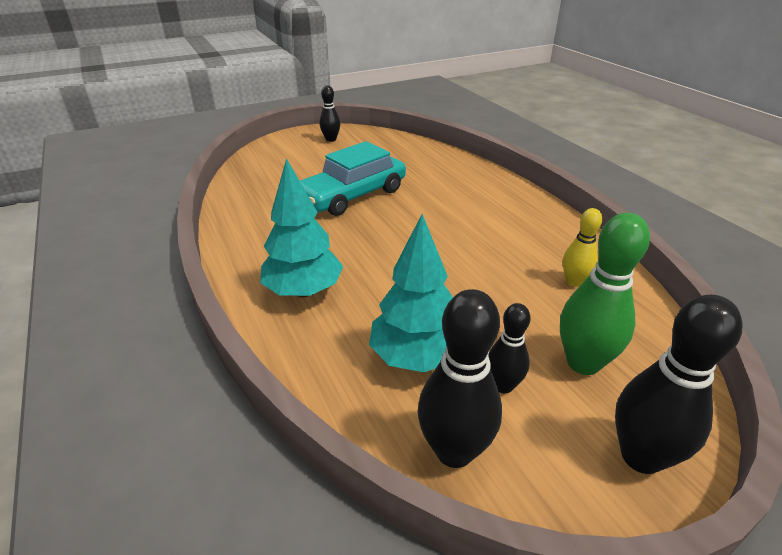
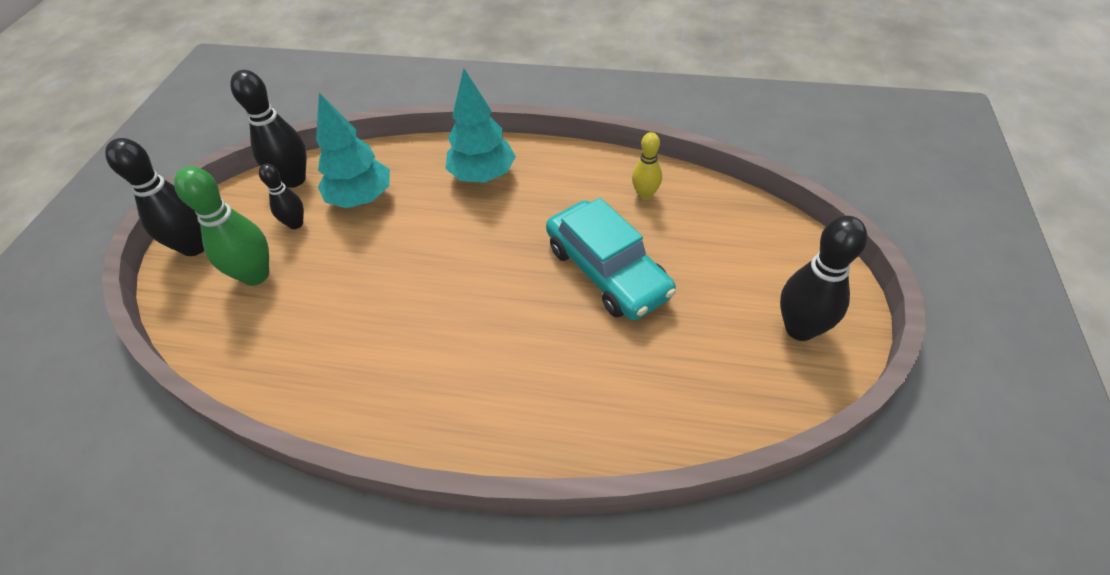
camera: 130 degrees right, 15 degrees up
(331, 139) = (800, 328): black bowling pin -> black bowling pin, size x1.70
(352, 195) = (607, 271): turquoise car -> turquoise car turned 150 degrees clockwise
(574, 282) = (307, 344): yellow bowling pin -> yellow bowling pin (645, 195)

